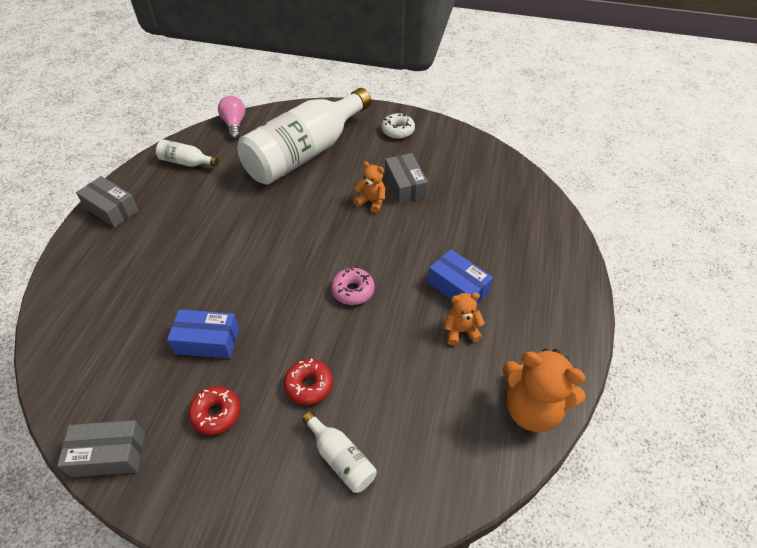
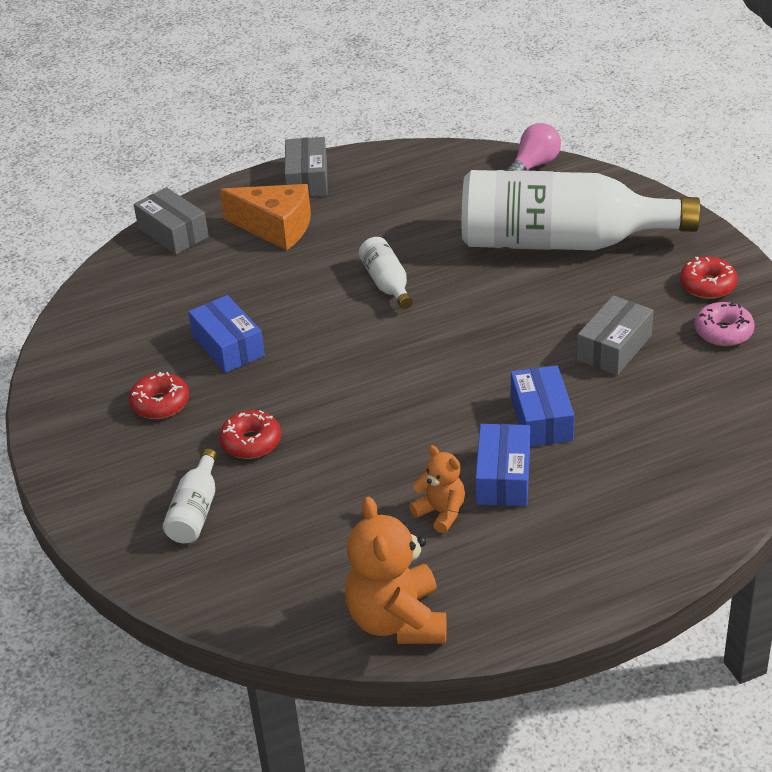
camera: 55 degrees right, 10 degrees down
(108, 454) = (61, 369): grey box -> grey box (173, 232)
(132, 250) = (276, 228): none -> orange cheese
(186, 162) = (431, 176): white bottle -> white bottle (387, 283)
(353, 291) = (401, 401): pink donut -> pink donut (723, 332)
(371, 202) = (551, 337): orange teddy bear -> none
(398, 131) = (707, 285): white donut -> red donut
(428, 244) = (541, 419): none -> blue box

